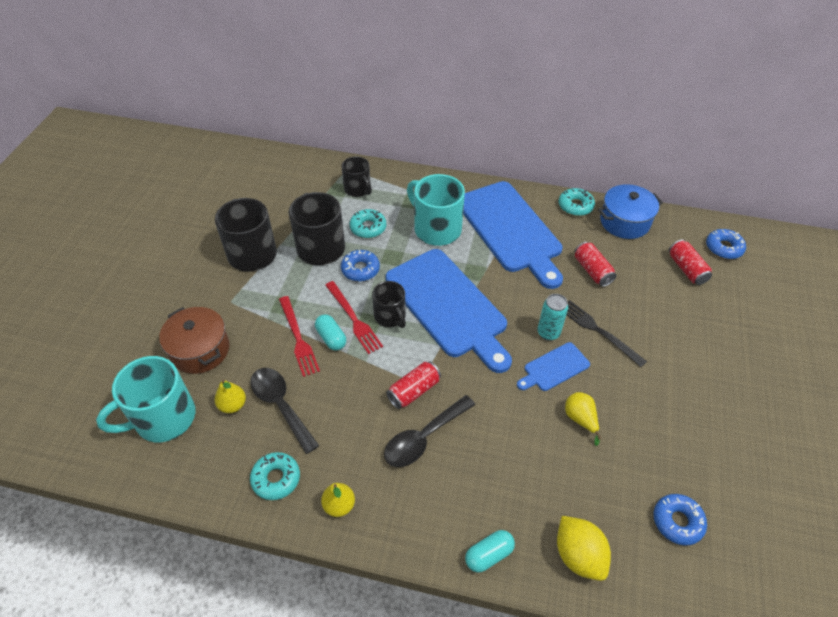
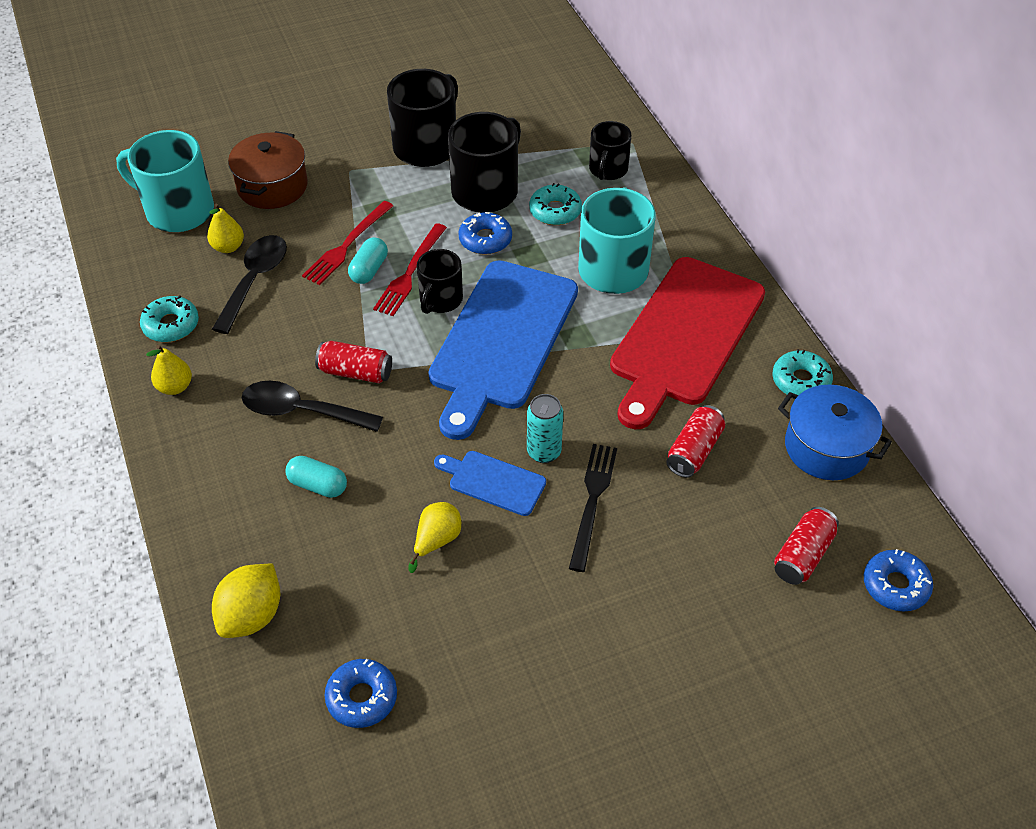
camera: 55 degrees right, 0 degrees up
(489, 555) = (200, 534): turquoise capsule -> turquoise capsule (318, 485)
(510, 230) = (684, 336): blue cutting board -> red cutting board

